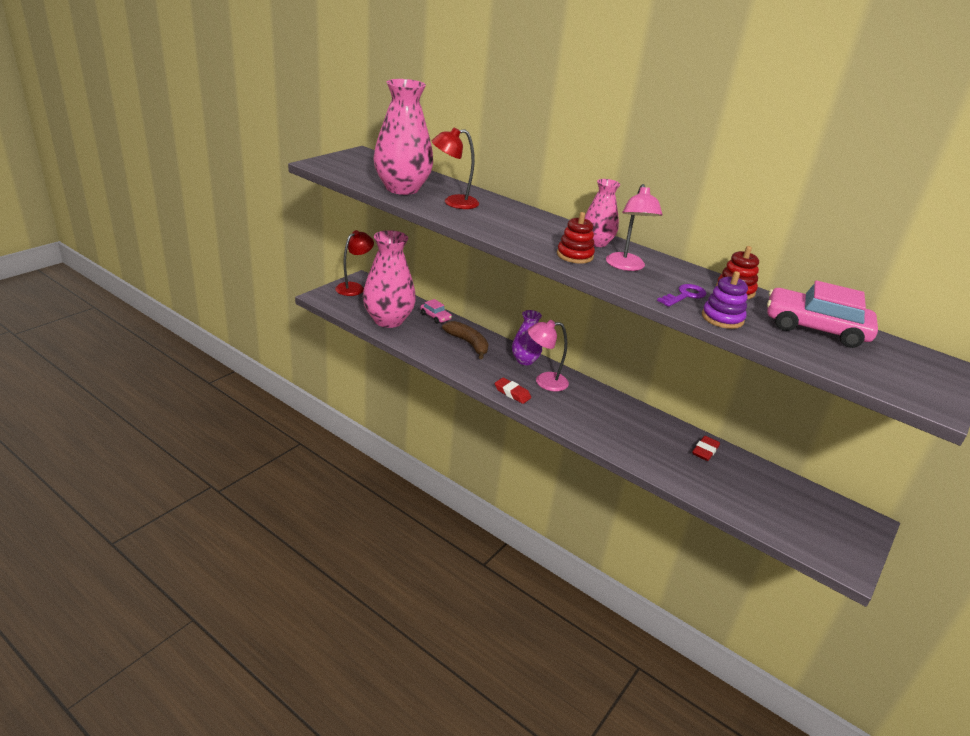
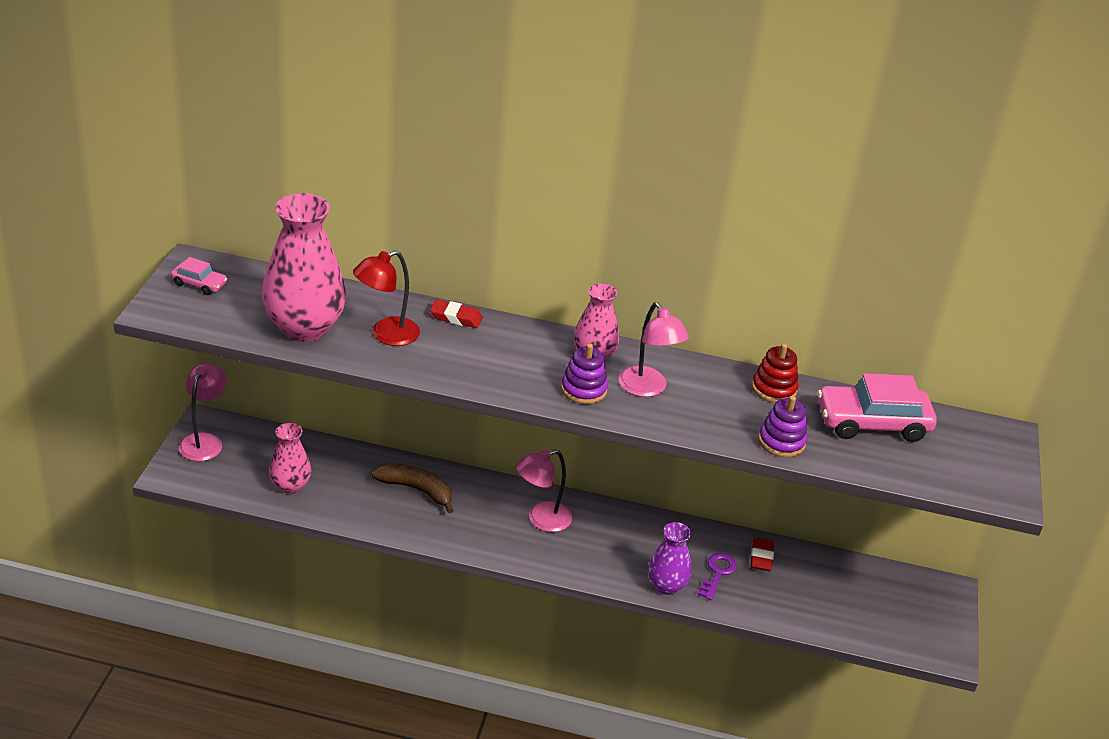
camera: 25 degrees left, 5 degrees up
(354, 287) = (204, 441): red lamp -> pink lamp
(388, 320) = (290, 486): pink vase -> pink vase, size x0.56
(435, 317) = (347, 458): pink car -> pink car (199, 284)
(512, 393) = (513, 552): red eraser -> red eraser (456, 317)
(525, 360) = (500, 493): purple vase -> purple vase (666, 585)
(574, 255) = (583, 390): red stacking toy -> purple stacking toy
(685, 295) = (729, 418): purple key -> purple key (717, 573)

